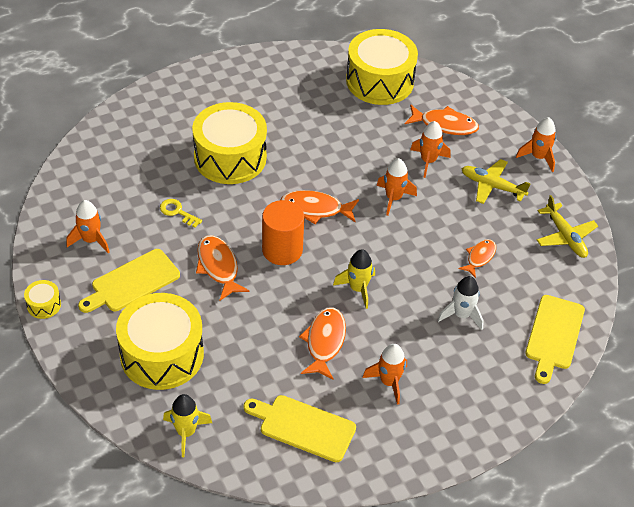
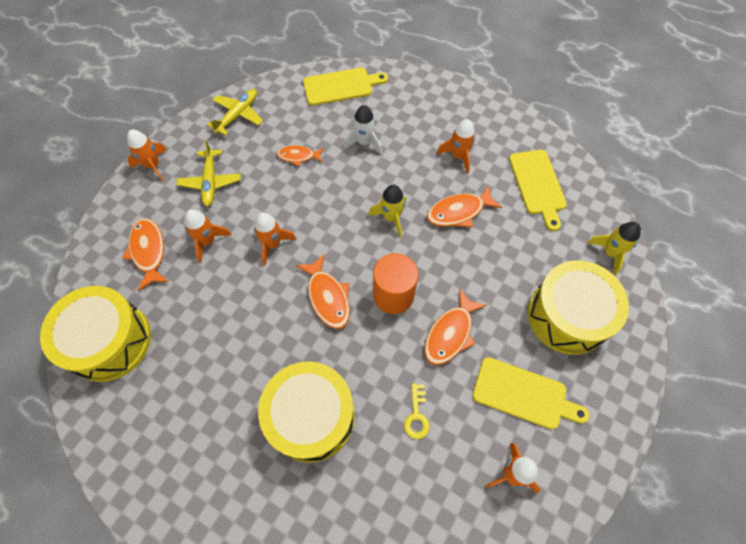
camera: 120 degrees left, 15 degrees up
(44, 305) = (611, 455): yellow drum -> none

